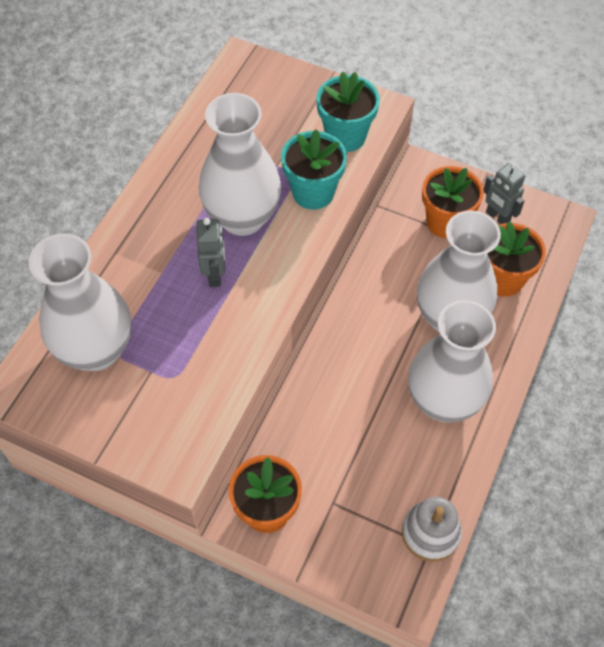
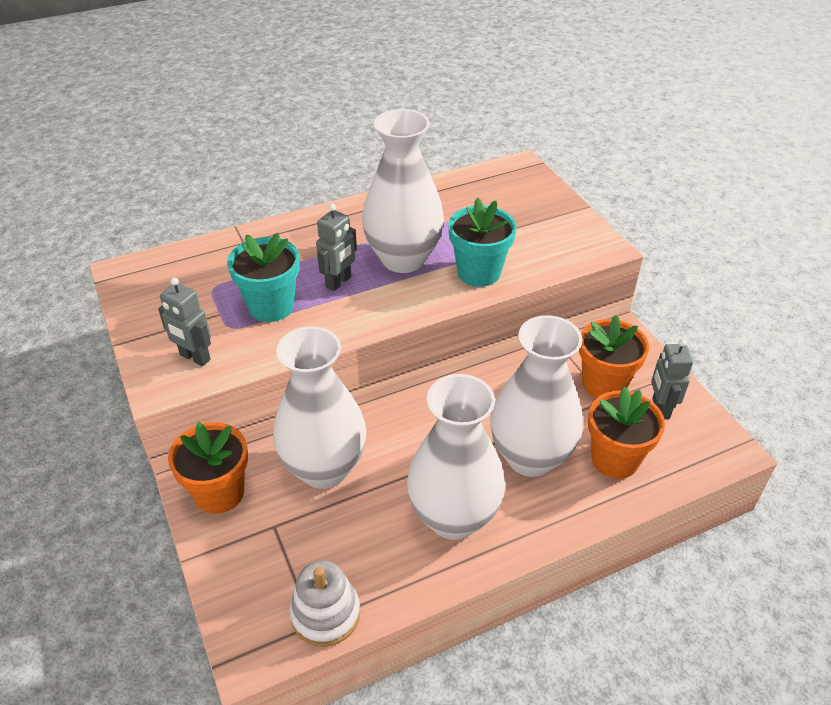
camera: 40 degrees right, 15 degrees down
(96, 350) = (202, 279): white vase -> white vase (324, 468)
(177, 423) = (195, 357): none -> grey robot
(345, 136) = (550, 250): turquoise flower pot -> turquoise flower pot (271, 306)

